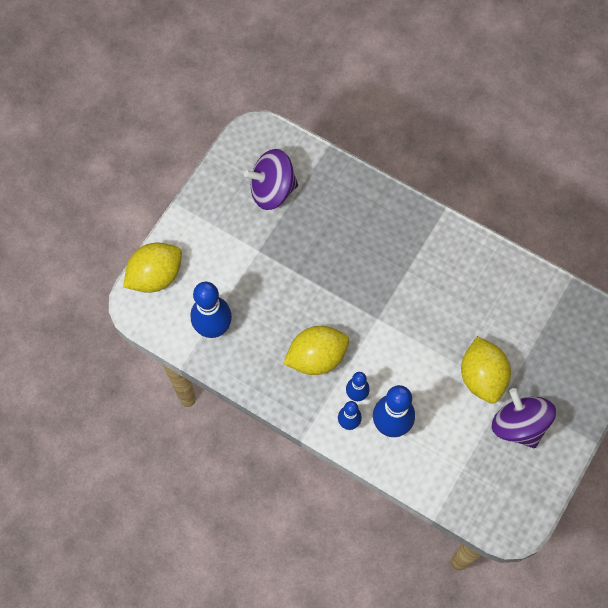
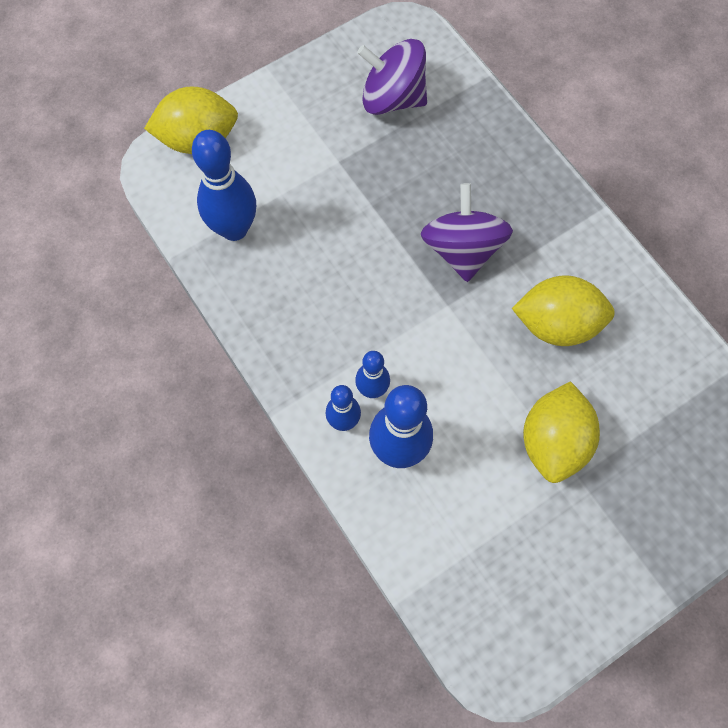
camera: 25 degrees right, 0 degrees up
(316, 357) = (344, 320): yellow lemon -> yellow lemon (556, 324)
(519, 425) = (575, 529): purple spinning top -> purple spinning top (462, 249)

